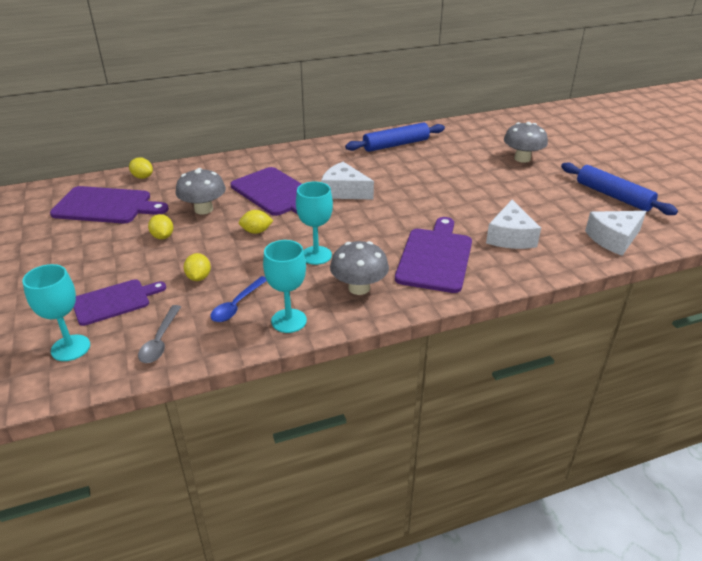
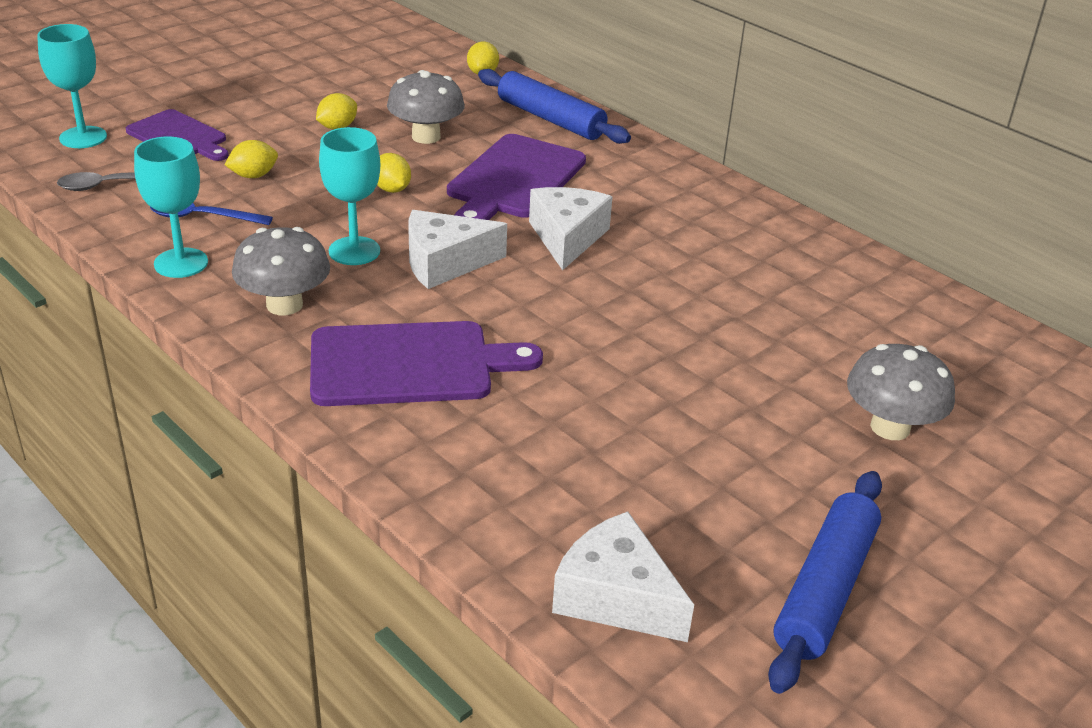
camera: 65 degrees right, 0 degrees up
(106, 206) = (389, 72): purple cutting board -> none
(396, 145) = (793, 258): blue rolling pin -> blue rolling pin (550, 119)
(510, 237) = (531, 444): white cheese -> white cheese (445, 263)

